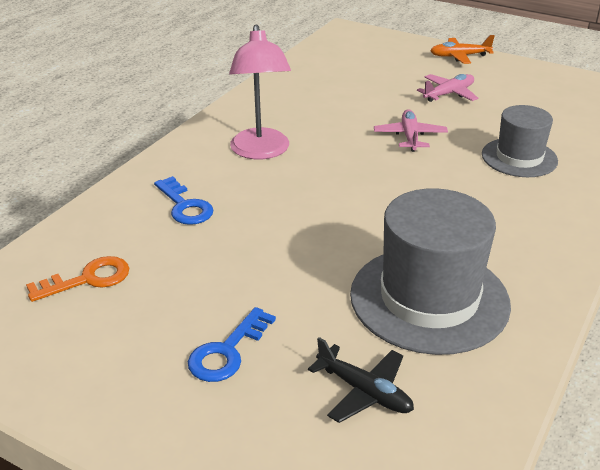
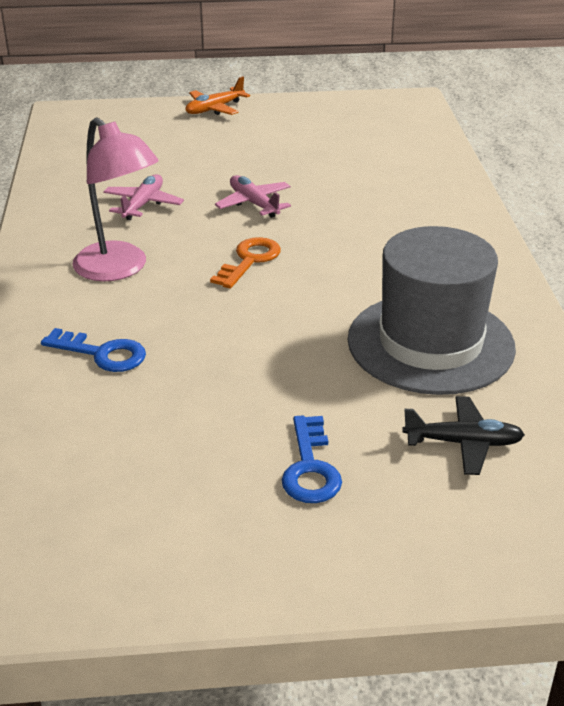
camera: 35 degrees left, 0 degrees up
(87, 279) = (84, 469): orange key -> orange key (249, 261)
(449, 94) = (245, 150): pink plane -> pink plane (143, 204)
(519, 157) = (372, 191): grey hat -> none

